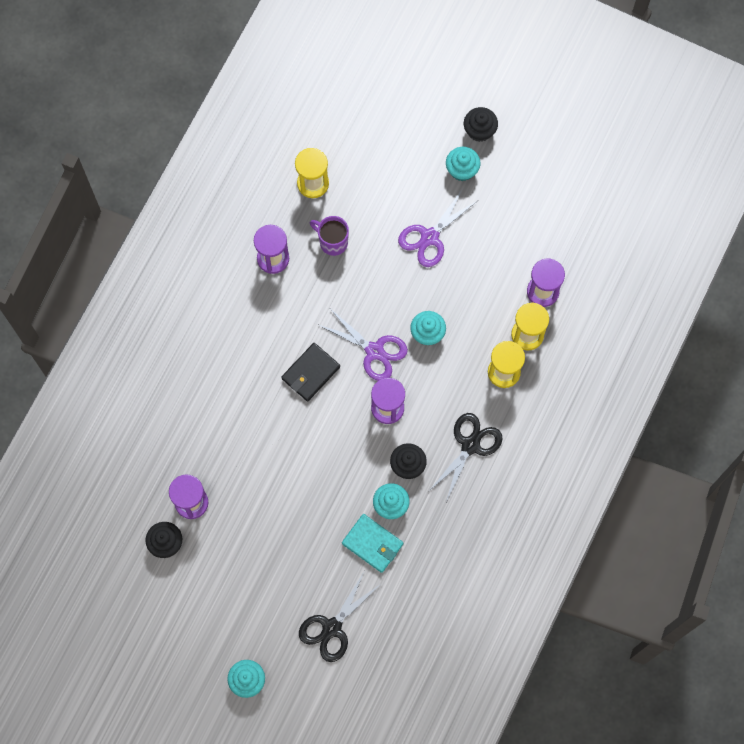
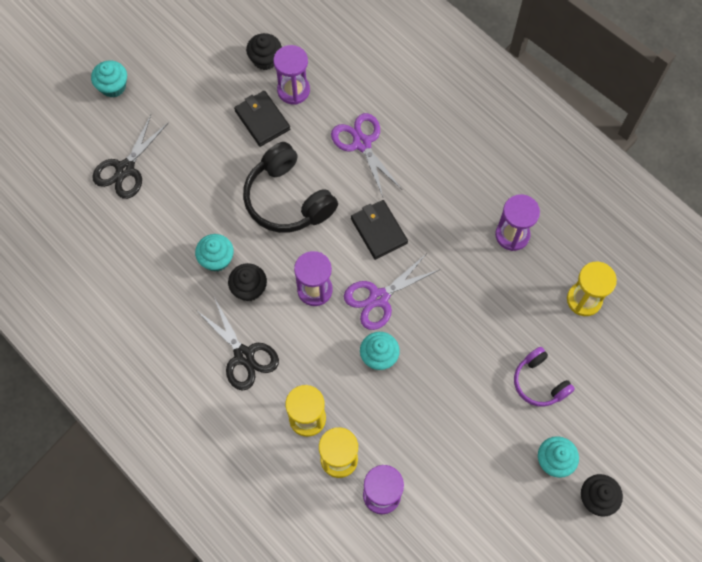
camera: 110 degrees right, 5 degrees down
(234, 519) = (262, 120): none -> black wallet
(309, 464) = (287, 199): none -> black headphones
(332, 242) = (512, 297): purple mug -> none
(332, 628) = (125, 169): black scissors -> black scissors turned 120 degrees counterclockwise
(372, 544) = (186, 230): turquoise wallet -> none
(400, 199) = (539, 382): none -> purple headphones
(429, 237) = (485, 397): purple scissors -> purple scissors (362, 143)

